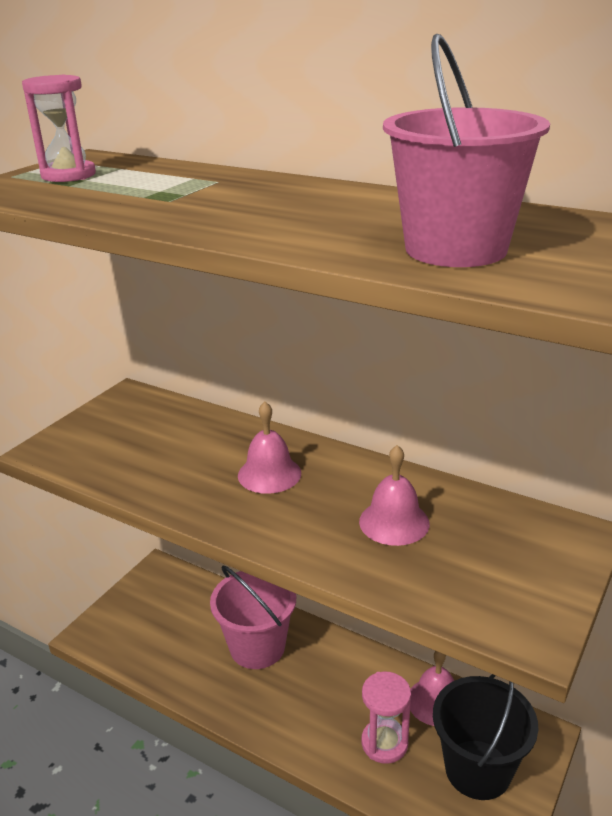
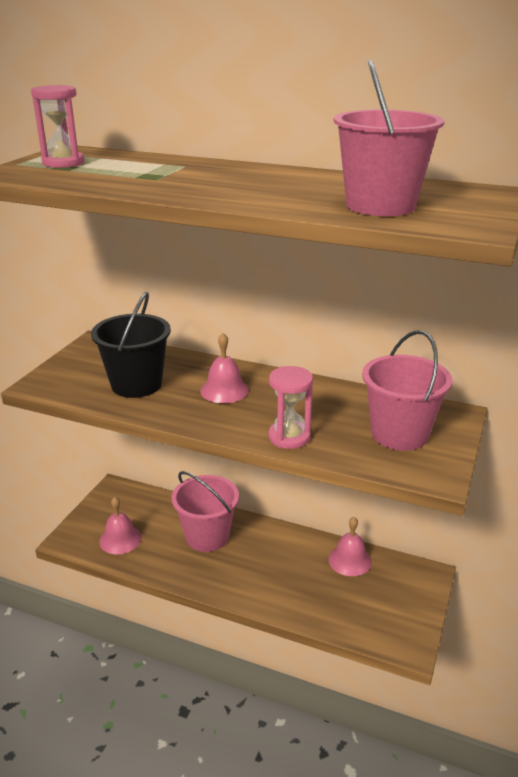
camera: 10 degrees left, 0 degrees up
(384, 743) = (317, 591): pink hourglass -> pink hourglass (289, 437)
(394, 522) = (325, 415): pink bell -> pink bell (120, 539)
(478, 769) = (387, 600): black bucket -> black bucket (136, 384)
(491, 560) = (399, 434): none -> pink bucket

